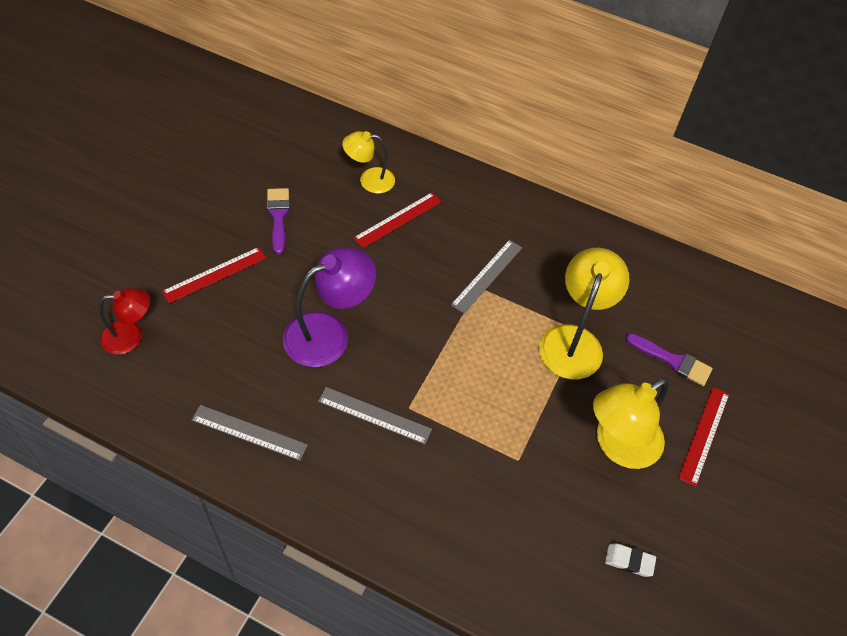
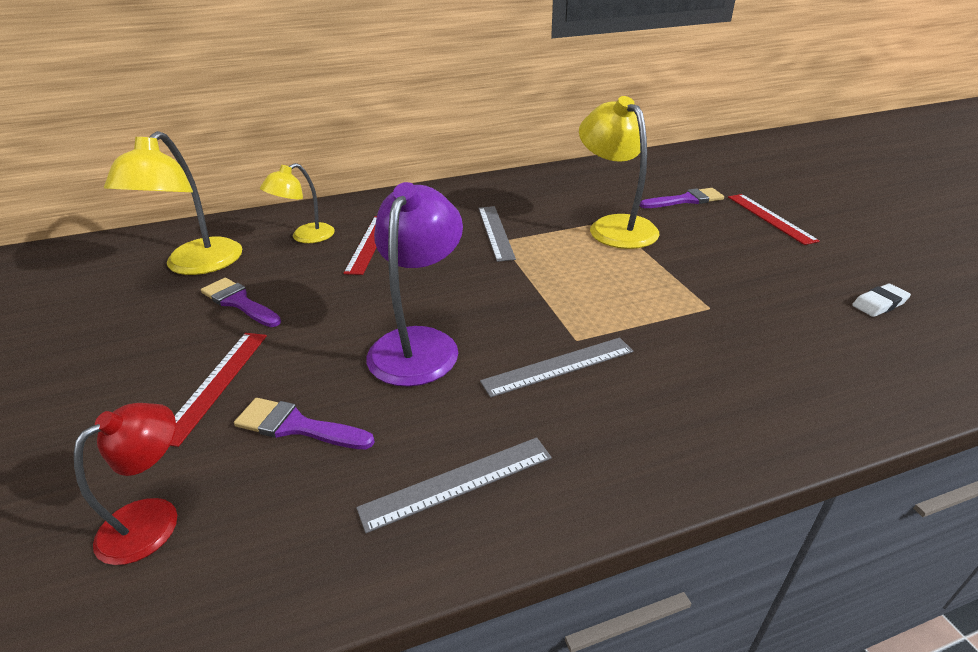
camera: 40 degrees left, 20 degrees down
(221, 336) = (297, 426): none -> purple brush
(618, 446) = (745, 254): yellow lamp -> yellow lamp (196, 265)

